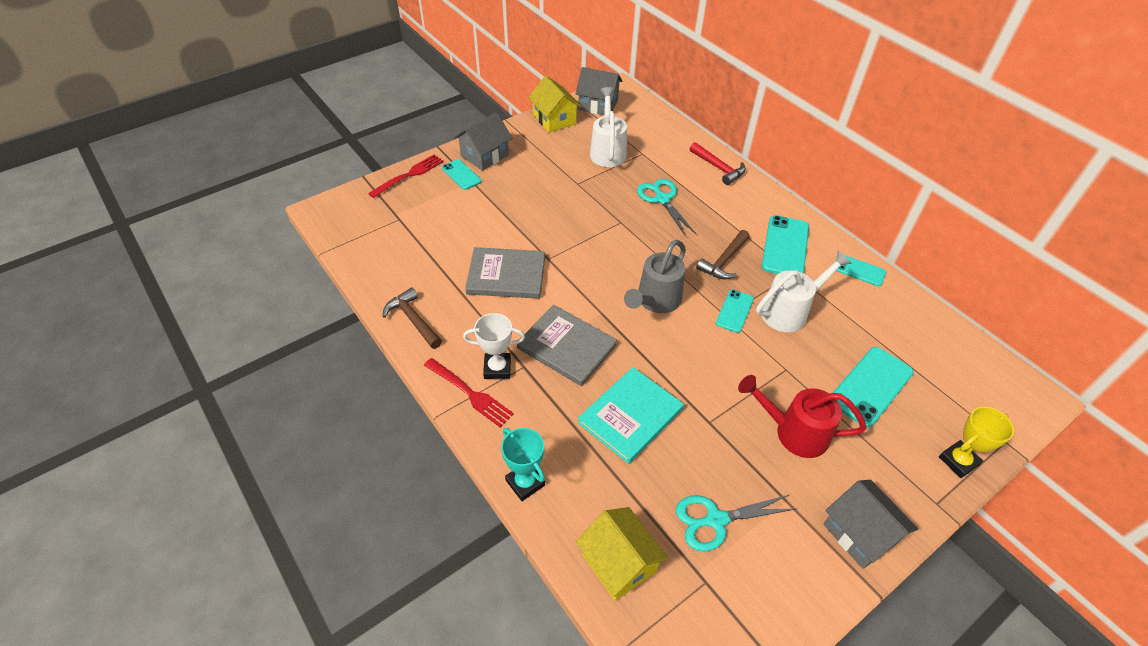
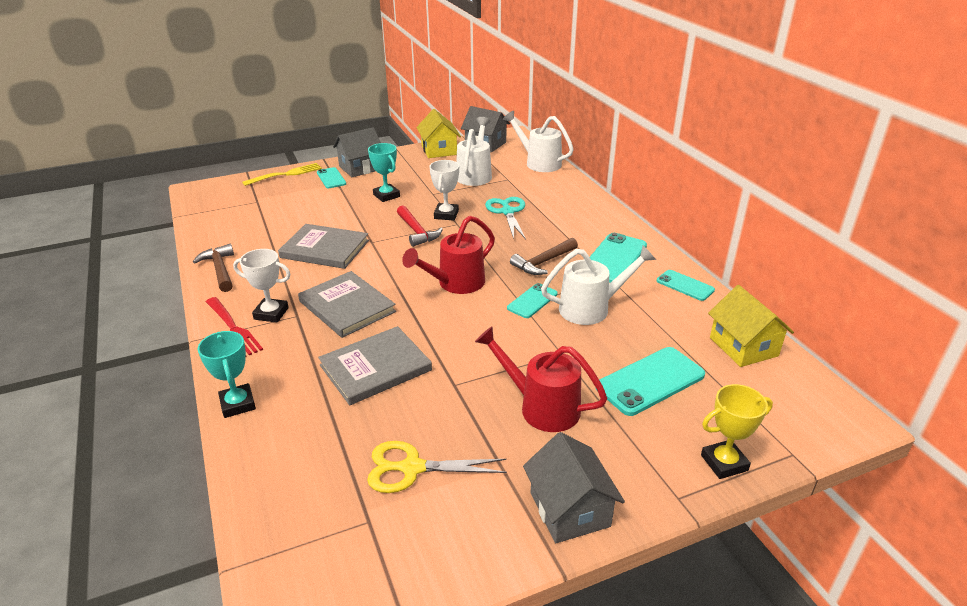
camera: 15 degrees right, 15 degrees down
(409, 175) = (286, 174): red fork -> yellow fork
(532, 192) = (386, 196): none -> turquoise trophy
(604, 211) = (446, 215): none -> white trophy
(619, 563) = (287, 486): yellow house -> yellow house (743, 346)
(630, 416) = (375, 368): turquoise book -> grey book
(655, 301) = (455, 284): grey watering can -> red watering can
(663, 126) = (539, 163): none -> white watering can
(716, 520) = (412, 468): turquoise scissors -> yellow scissors
(718, 168) = (577, 195): red hammer -> red hammer (417, 231)

